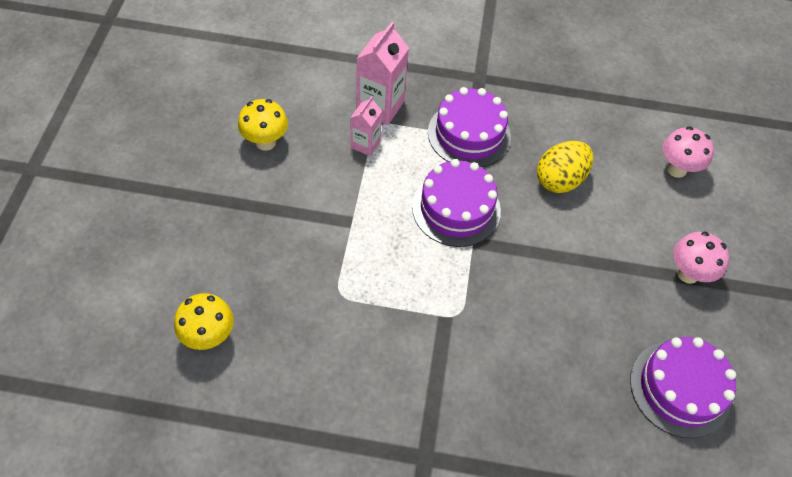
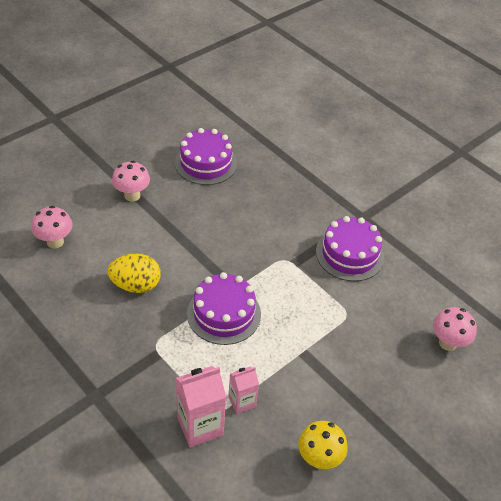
camera: 140 degrees left, 10 degrees down
(209, 336) = (447, 343): yellow mushroom -> pink mushroom
(469, 134) = (158, 356): purple cake -> purple cake (349, 254)

